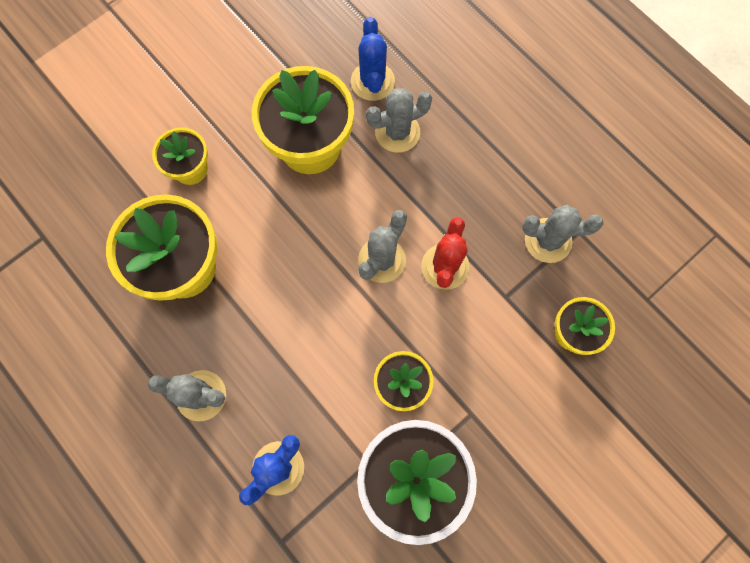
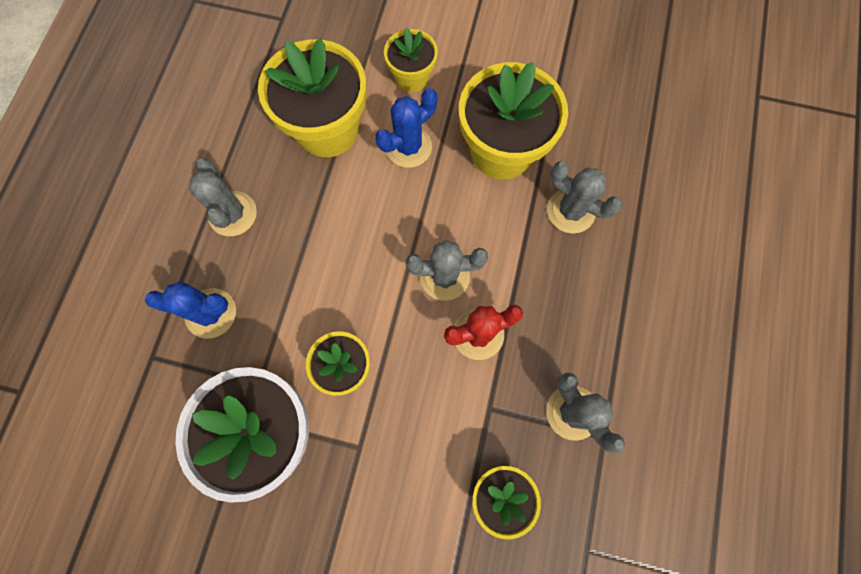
camera: 55 degrees right, 0 degrees up
(372, 81) = (601, 159): blue cactus -> blue cactus (408, 147)

